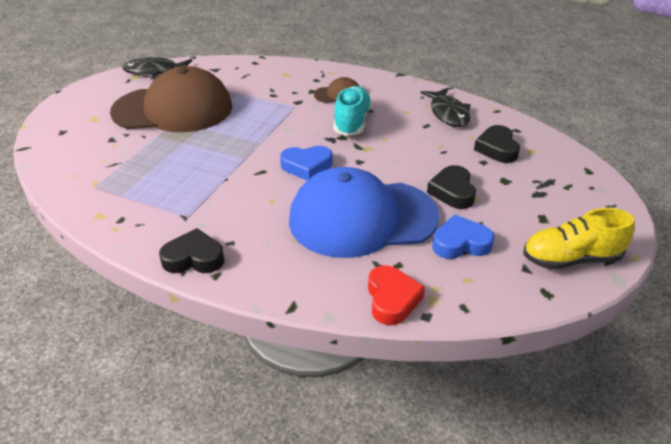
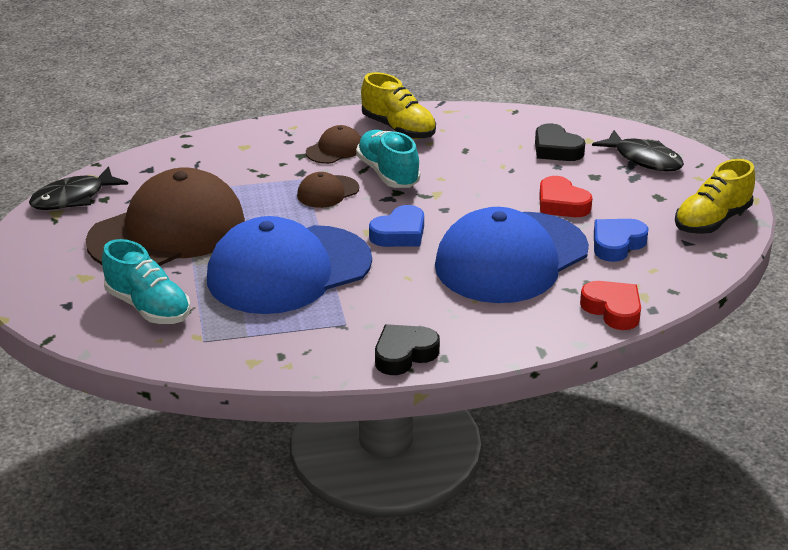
camera: 35 degrees left, 5 degrees down
(97, 151) = (148, 307): none -> turquoise shoe
(205, 162) = (288, 270): none -> blue cap
(297, 120) = (327, 192): none -> brown cap
(397, 95) = (398, 129): none -> yellow shoe
(448, 114) = (472, 130): black fish -> black fish (644, 159)
(452, 192) = (561, 204): black heart -> red heart

